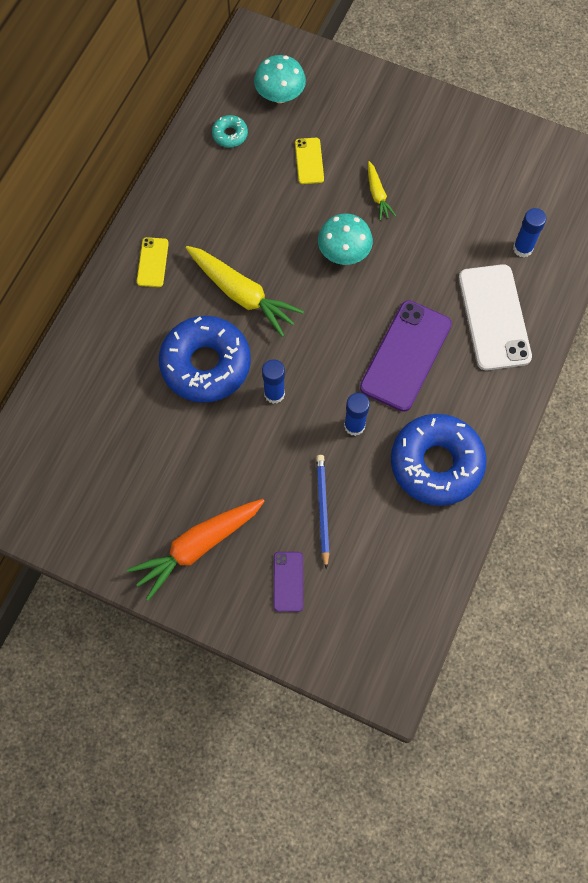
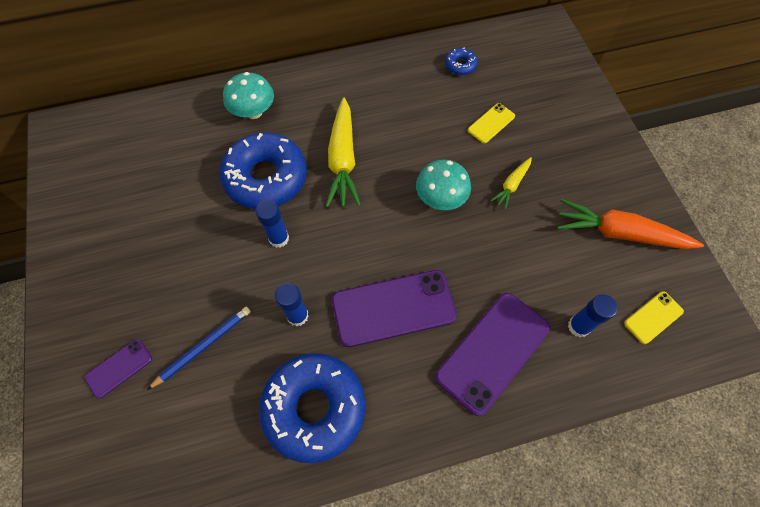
camera: 50 degrees right, 5 degrees down
(152, 262) = (318, 92): yellow phone -> yellow phone (653, 317)
(198, 546) = (108, 280): orange carrot -> orange carrot (620, 233)
(230, 135) = (460, 65): turquoise donut -> blue donut
(280, 95) = (522, 70): turquoise mushroom -> turquoise mushroom (253, 112)
(494, 317) = (493, 352): white phone -> purple phone

